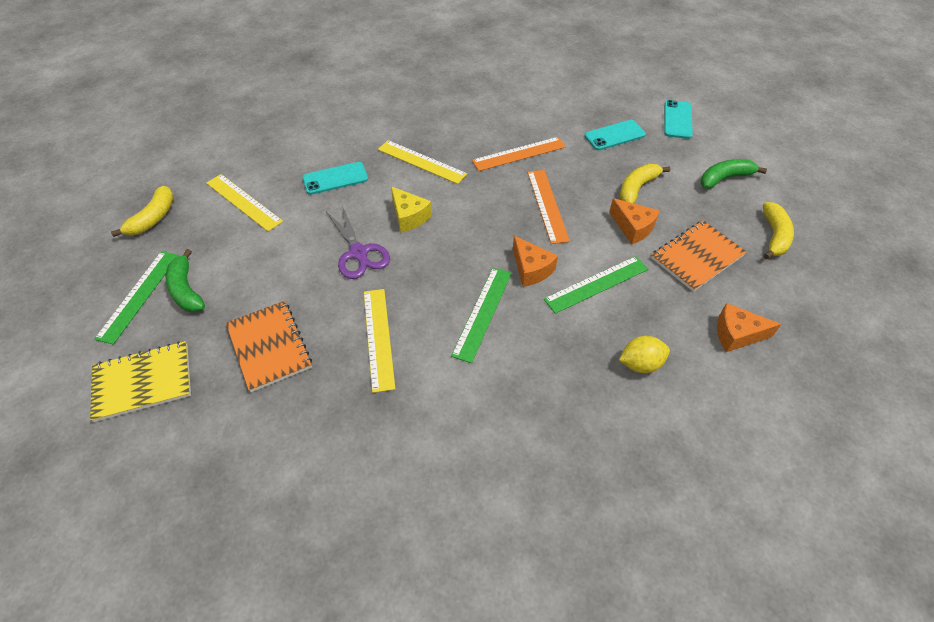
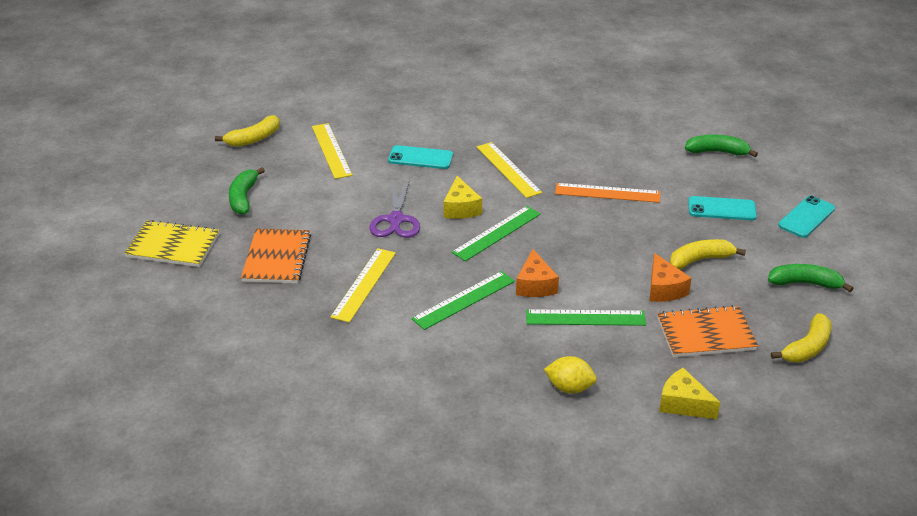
camera: 30 degrees right, 15 degrees down
(139, 295) = (207, 189): green ruler -> green ruler (497, 233)
(547, 205) = (596, 243): orange ruler -> none
(571, 86) = (717, 152): none -> green banana
(736, 334) = (683, 404): orange cheese -> yellow cheese

